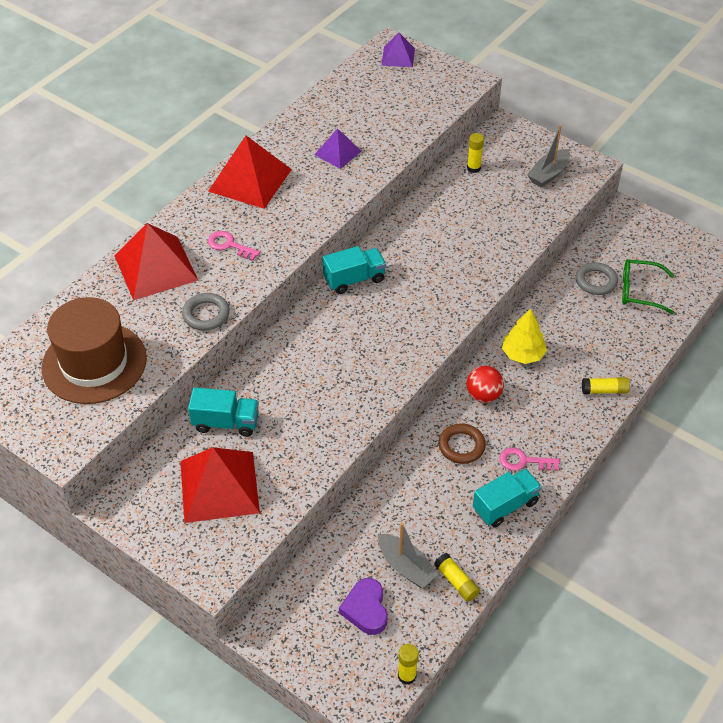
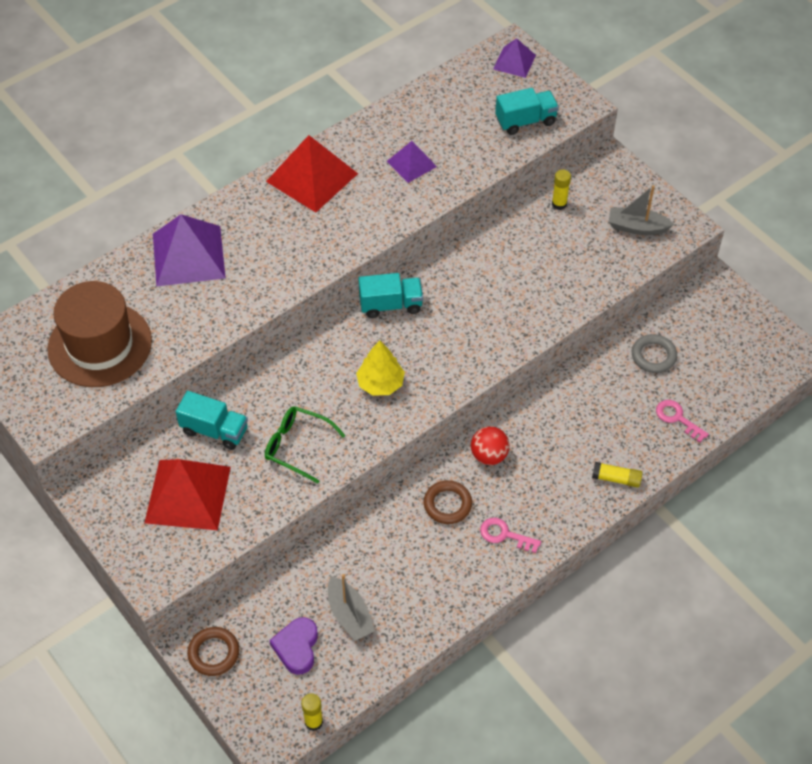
camera: 15 degrees right, 5 degrees up
(156, 267) = (188, 255): red pyramid -> purple pyramid
(206, 314) = (221, 317): grey ring -> none
(229, 245) = (268, 246): pink key -> pink key (677, 418)
(286, 634) = (214, 653): none -> brown ring
(456, 582) = (393, 642): yellow glue stick -> none
(505, 506) = (469, 577): turquoise truck -> turquoise truck (525, 121)
(523, 354) = (546, 420): yellow tree -> yellow tree (380, 383)
(548, 174) = (637, 227): grey boat -> grey boat turned 45 degrees clockwise
(639, 291) = (696, 377): green glasses -> green glasses (297, 446)

